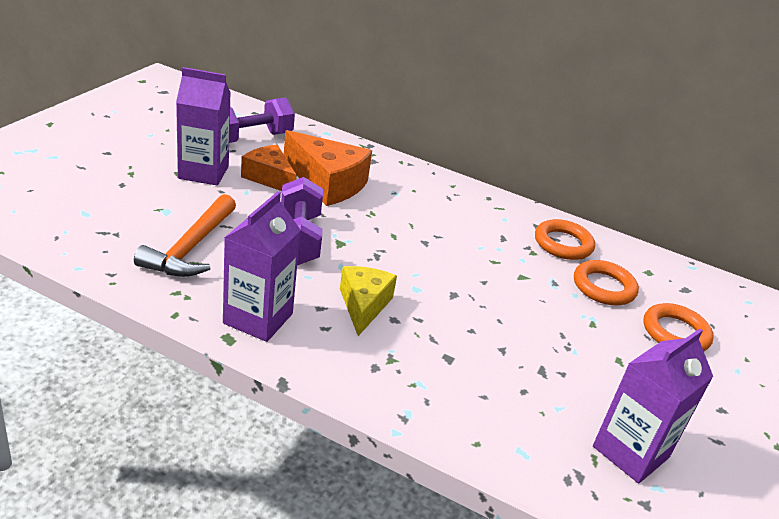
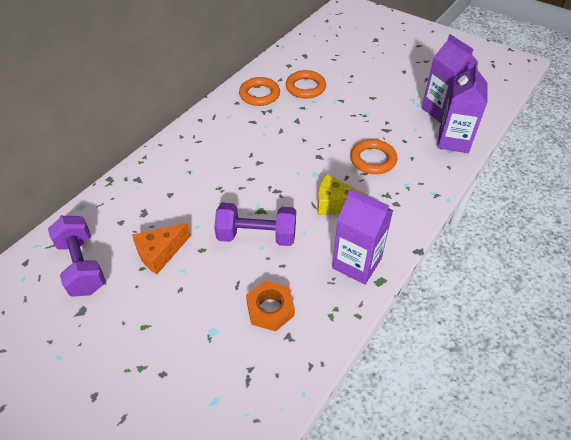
camera: 75 degrees left, 15 degrees up
(191, 247) = (270, 309): orange hammer -> orange nut
(203, 172) = (145, 304): purple carton -> purple carton (453, 141)
(327, 183) = (172, 212): orange cheese -> none
(675, 333) = (345, 70): orange ring -> orange ring (373, 159)

